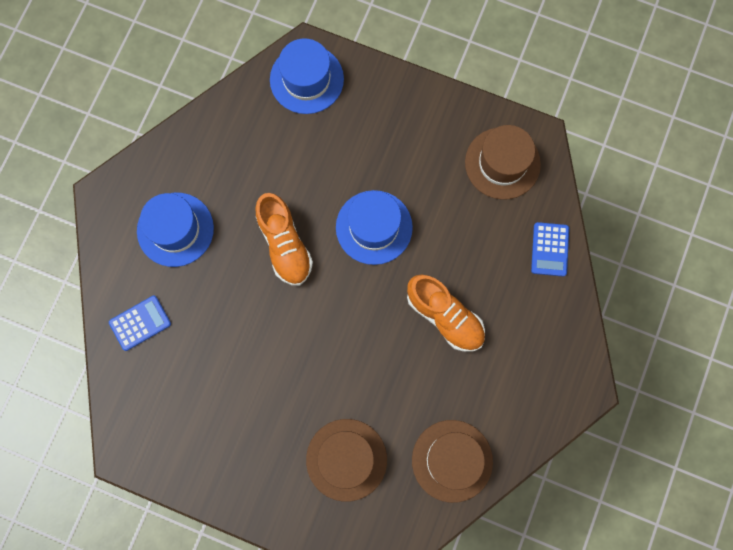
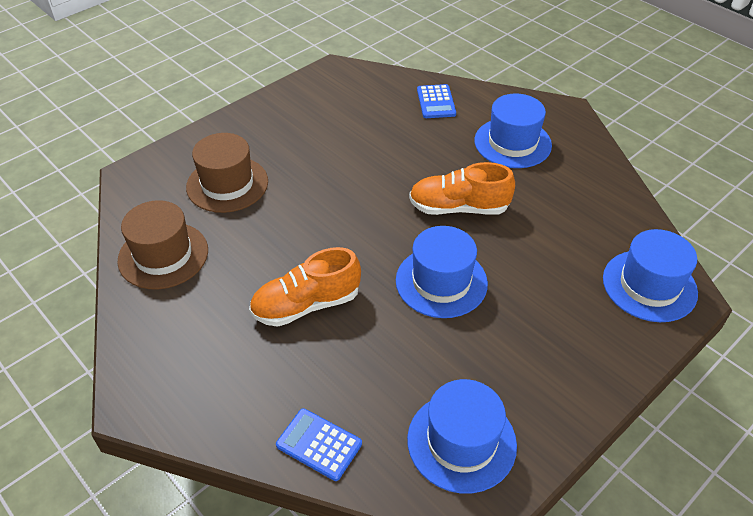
camera: 115 degrees right, 30 degrees down
(502, 163) = (461, 442): brown hat -> blue hat

